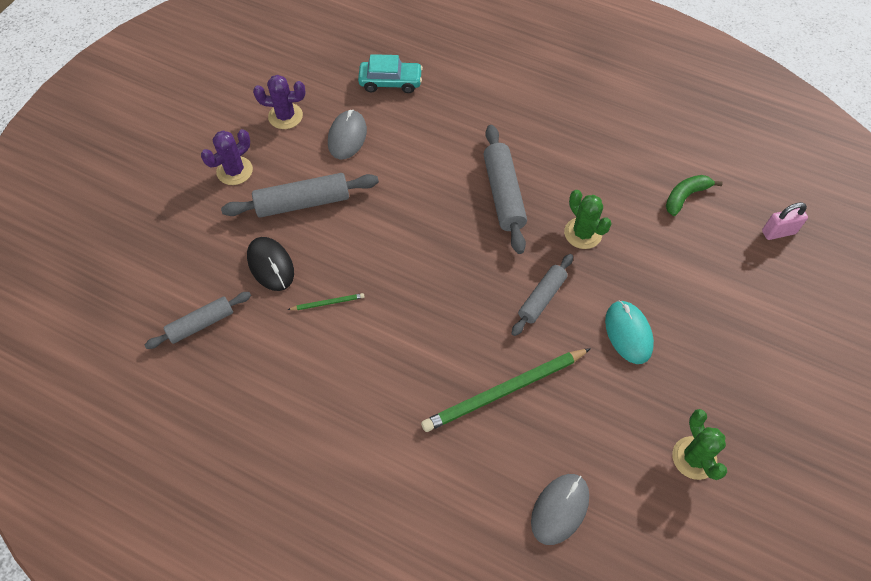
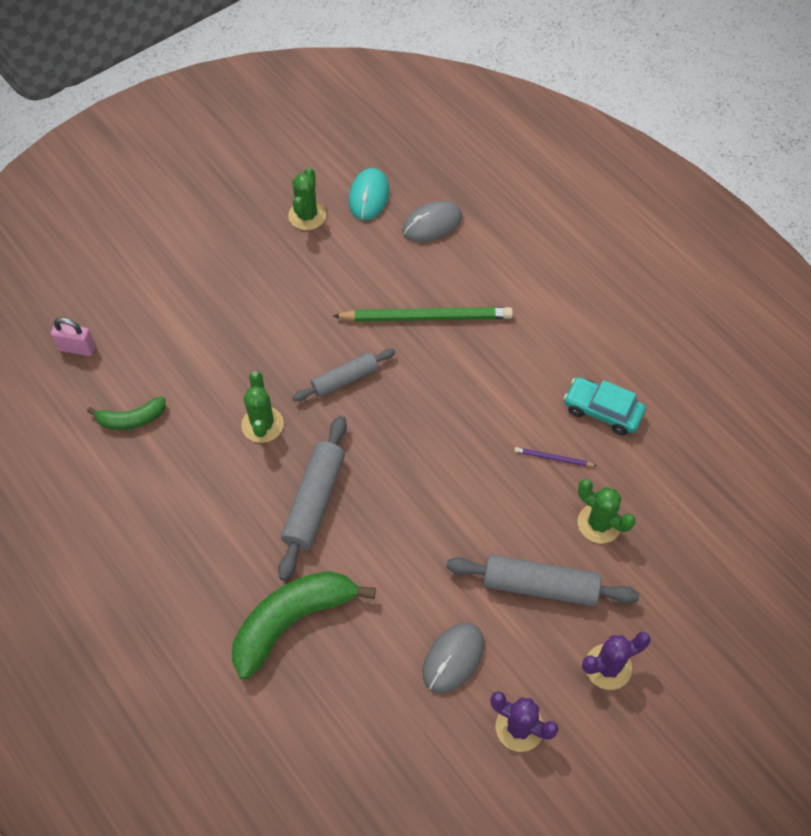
camera: 155 degrees left, 0 degrees up
(201, 324) = (687, 488): grey rolling pin -> none
(271, 265) = (599, 523): black mouse -> green cactus
(328, 303) = (553, 458): green pencil -> purple pencil
(390, 82) = (360, 724): turquoise car -> turquoise car (602, 411)
(469, 117) = (292, 621): none -> green banana
(628, 333) = (288, 319): turquoise mouse -> turquoise mouse (369, 196)

